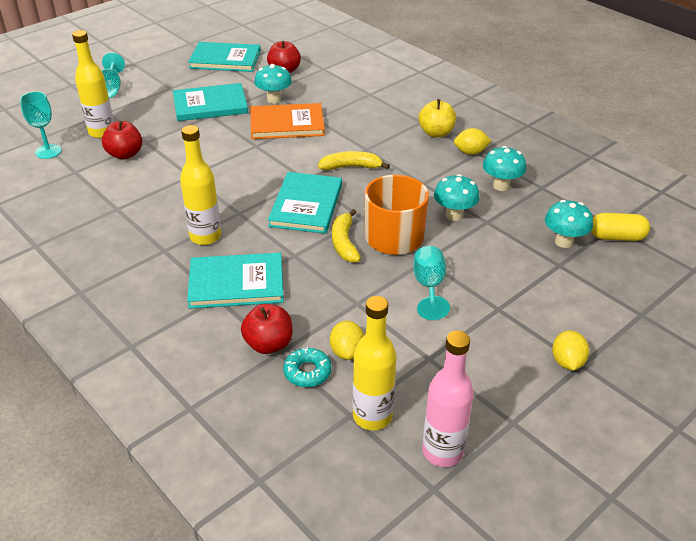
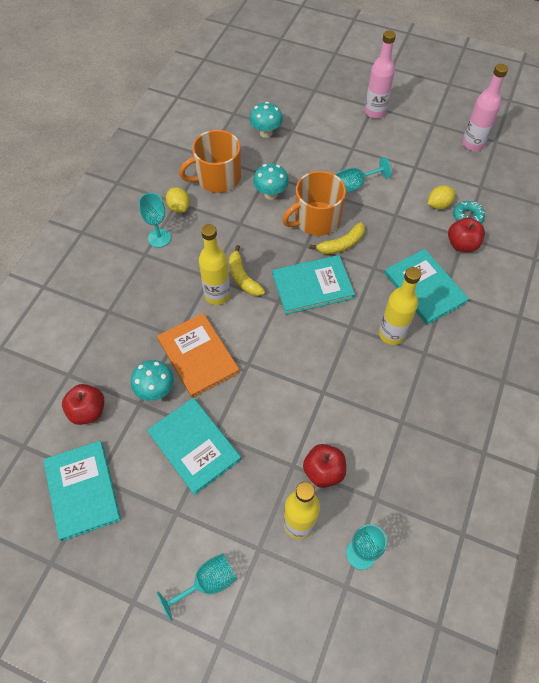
camera: 115 degrees left, 20 degrees up
(372, 416) = (474, 177): yellow bottle -> yellow bottle (217, 295)
(436, 133) = (159, 238): yellow apple -> turquoise goblet
(501, 186) = (217, 178): turquoise mushroom -> orange mug
(567, 362) = (375, 112): yellow lemon -> pink bottle
(616, 237) = (245, 110): yellow capsule -> none

